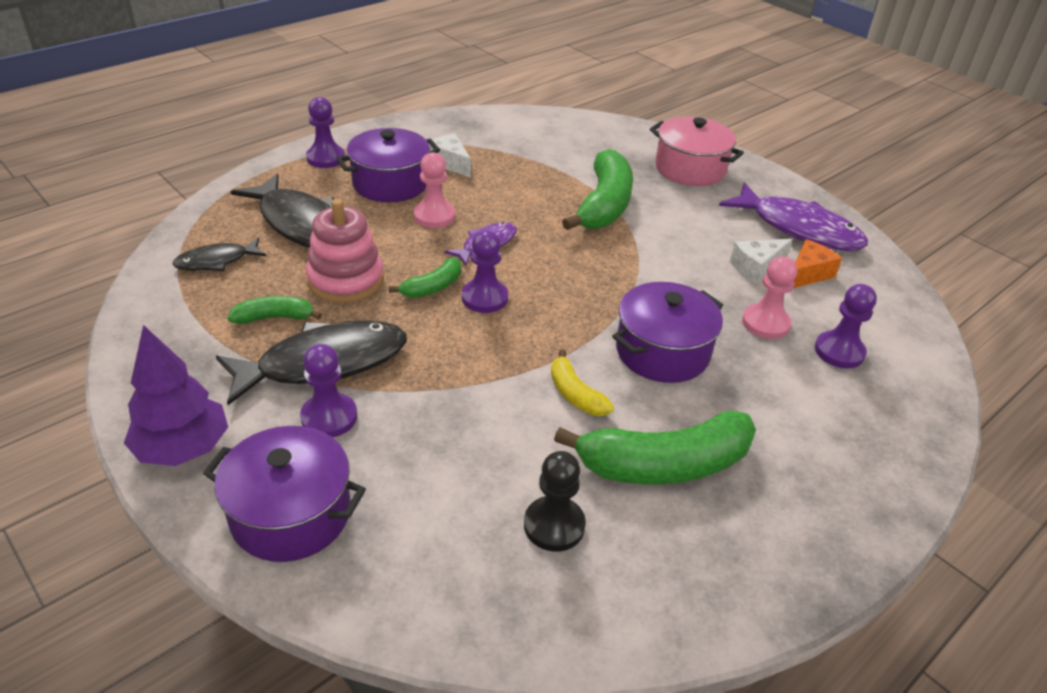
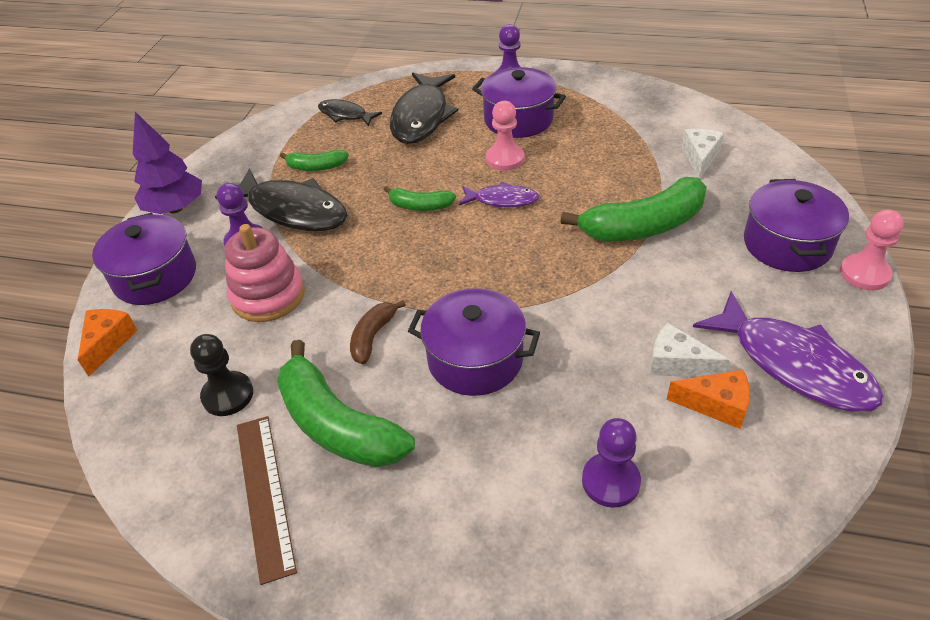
camera: 60 degrees right, 5 degrees up
(274, 317) = (316, 167): green banana -> green banana turned 135 degrees clockwise
(346, 280) = (384, 169): pink stacking toy -> pink stacking toy (268, 295)
(361, 600) = (108, 343): none -> orange cheese
(449, 163) = (584, 126): white cheese -> white cheese (700, 158)
(484, 298) = (436, 235): purple pawn -> none
(575, 394) = (373, 336): yellow banana -> brown banana
(690, 169) = (787, 244): pink pot -> purple pot
(708, 550) = (264, 494): none -> brown ruler
(765, 323) = (593, 408): pink pawn -> pink pawn (864, 273)
(798, 228) = (794, 364): purple fish -> purple fish turned 45 degrees counterclockwise

